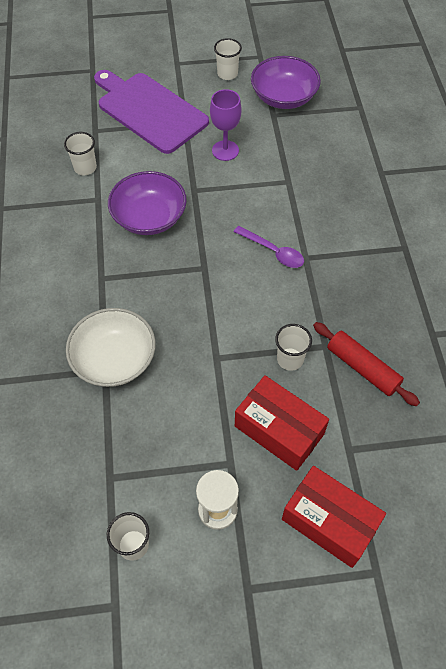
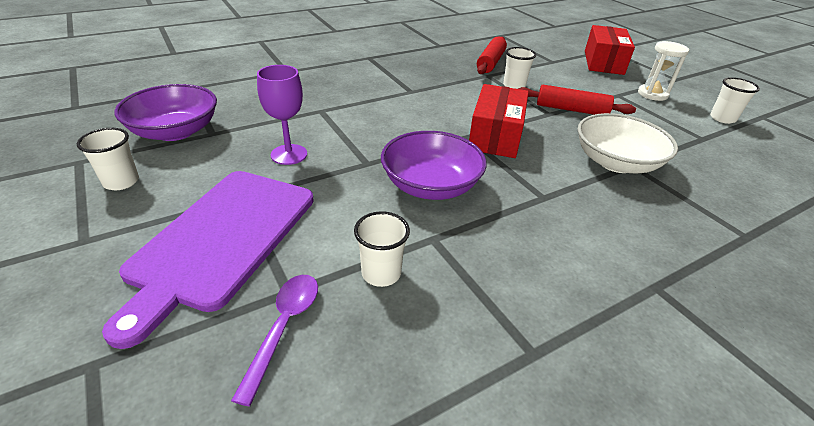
camera: 115 degrees left, 20 degrees down
(216, 384) = (571, 110): none -> red rolling pin
(273, 251) = (417, 105): purple spoon -> purple spoon (284, 327)
(279, 430) = (571, 82): red box -> red box (495, 136)

